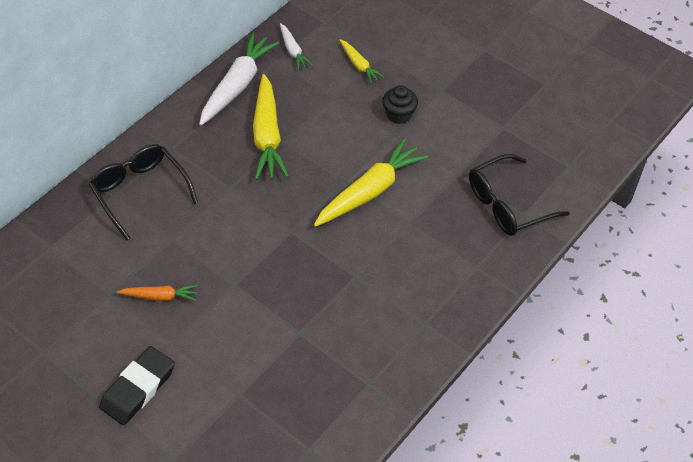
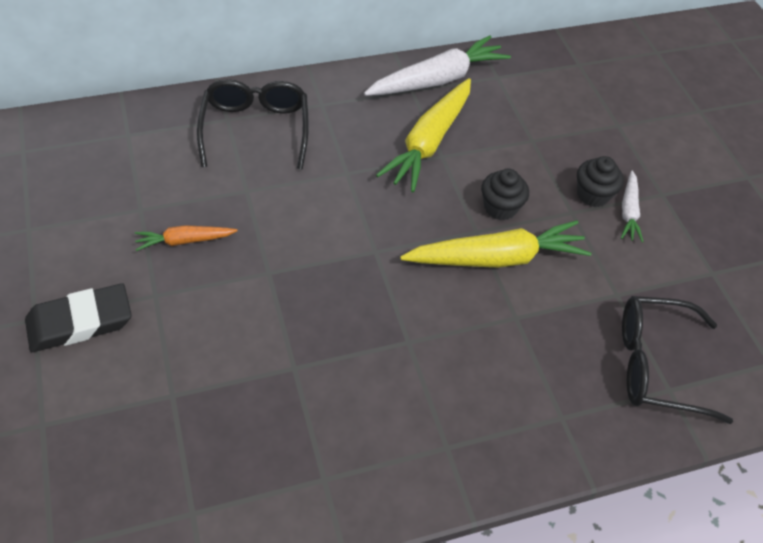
camera: 30 degrees right, 0 degrees up
(160, 296) = (184, 241): orange carrot -> orange carrot turned 135 degrees clockwise
(293, 51) = (522, 75): white carrot -> white carrot (628, 211)
(347, 156) = (500, 207): none -> black cupcake
(359, 65) = (584, 123): yellow carrot -> none

